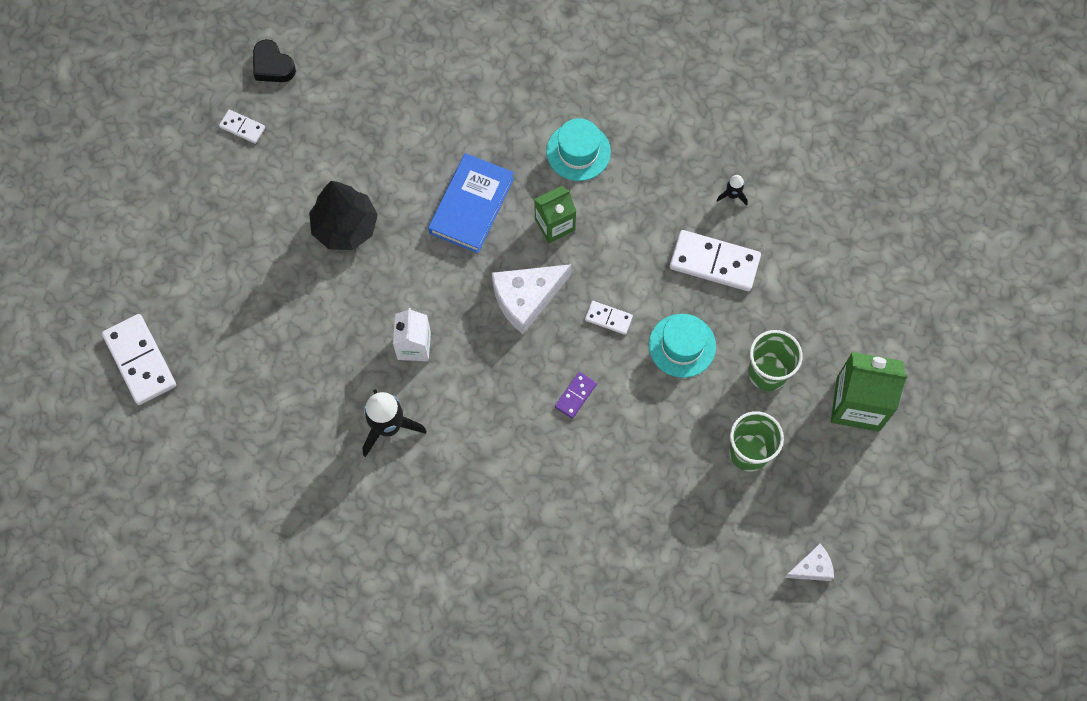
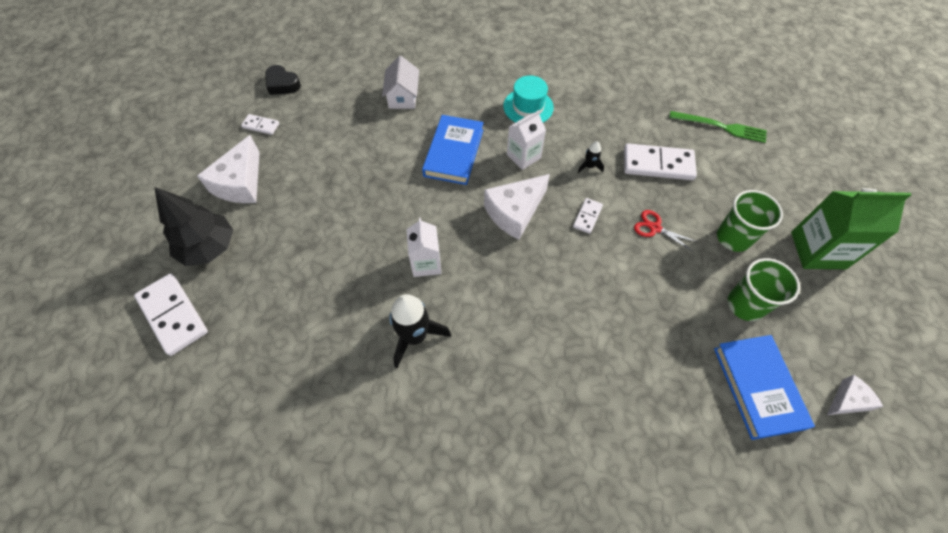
camera: 10 degrees left, 10 degrees down
(215, 207) = (240, 183): none -> white cheese
(345, 227) = (353, 182): black tree -> black tree (209, 248)
(423, 110) = (403, 96): none -> white house
(554, 224) = (523, 156): green carton -> white carton
(575, 396) = (578, 282): purple domino -> none
(608, 318) = (587, 216): white domino -> white domino turned 75 degrees counterclockwise
(682, 345) = (655, 228): turquoise hat -> red scissors
(726, 539) = (758, 387): none -> blue book
(732, 195) = (654, 118): black rocket -> black rocket (589, 166)
(812, 221) = (721, 127): none -> green fork

